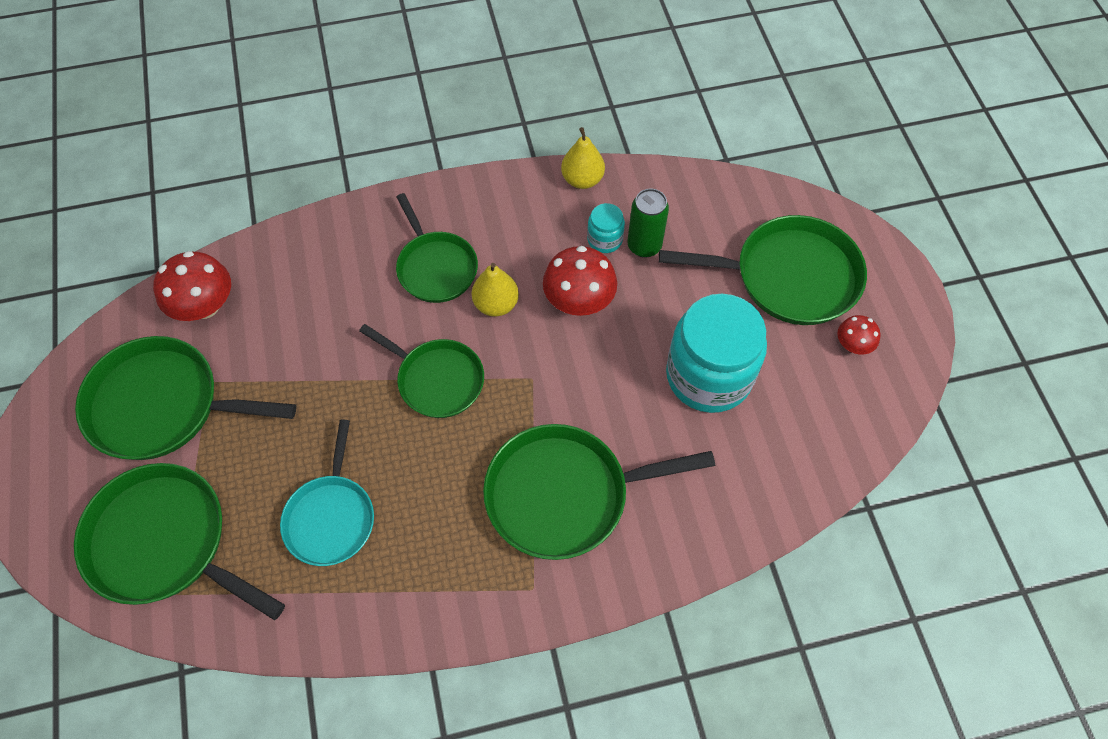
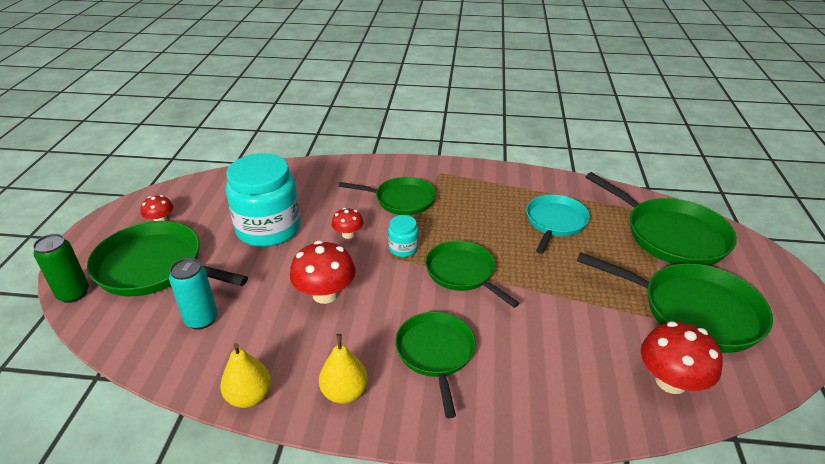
camera: 160 degrees left, 25 degrees down
(496, 304) = (394, 309): yellow pear -> yellow pear (344, 392)
(564, 495) = (401, 200): green pan -> green pan, size x0.65
(603, 399) = (348, 234): none -> red mushroom
(604, 239) = (271, 333): turquoise jar -> turquoise jar (403, 248)
(644, 246) = (242, 319): green can -> green can (73, 294)
(683, 233) = (201, 319): none -> turquoise can

